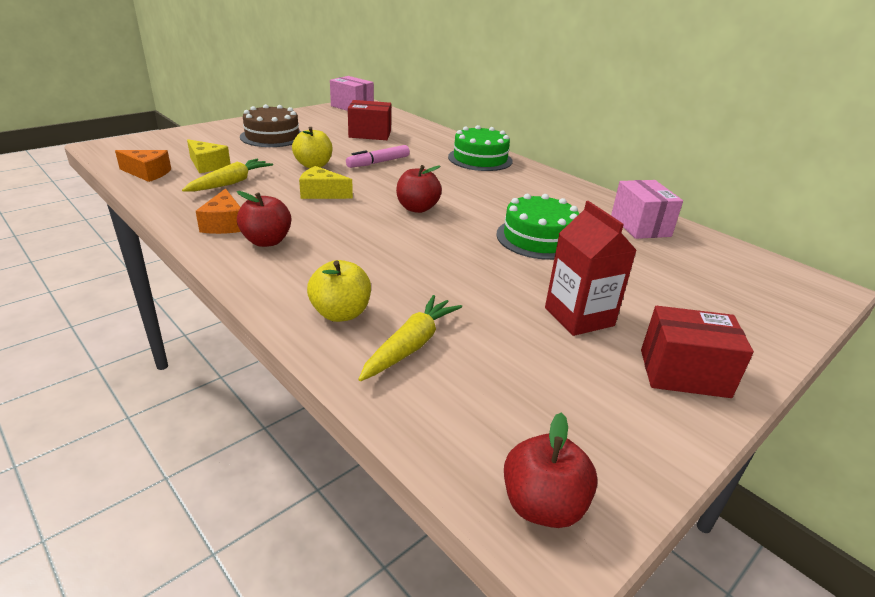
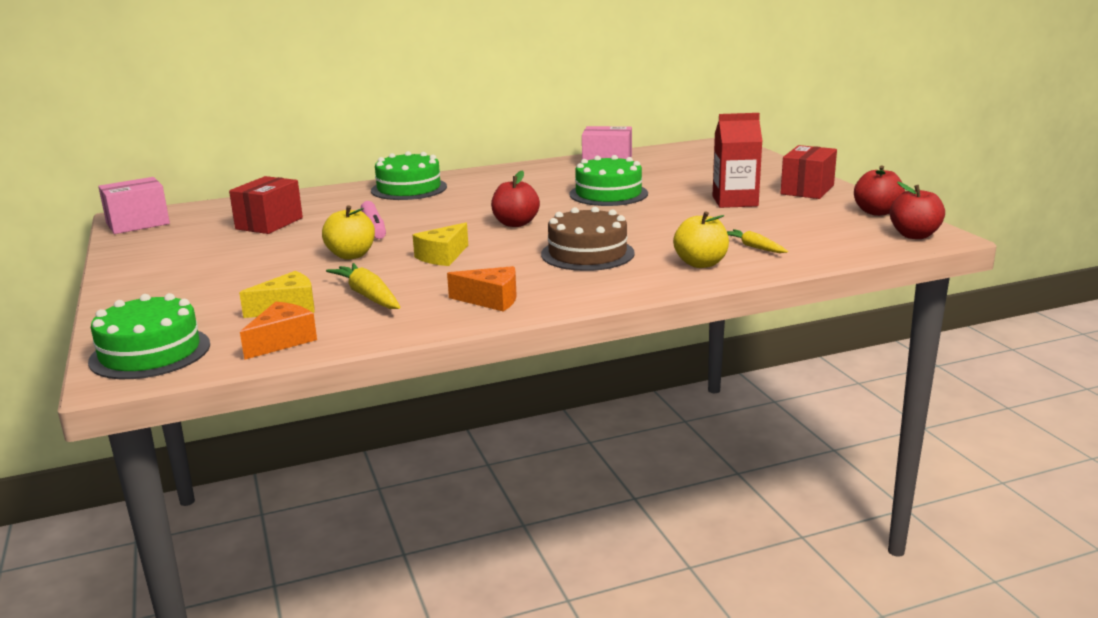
camera: 65 degrees left, 10 degrees down
(136, 147) = (150, 352): none -> green cake
(267, 241) = (548, 283): red apple -> red apple (877, 212)
(272, 136) = (212, 271): brown cake -> brown cake (587, 253)
(411, 345) = (754, 247): yellow carrot -> yellow carrot, size x0.64

